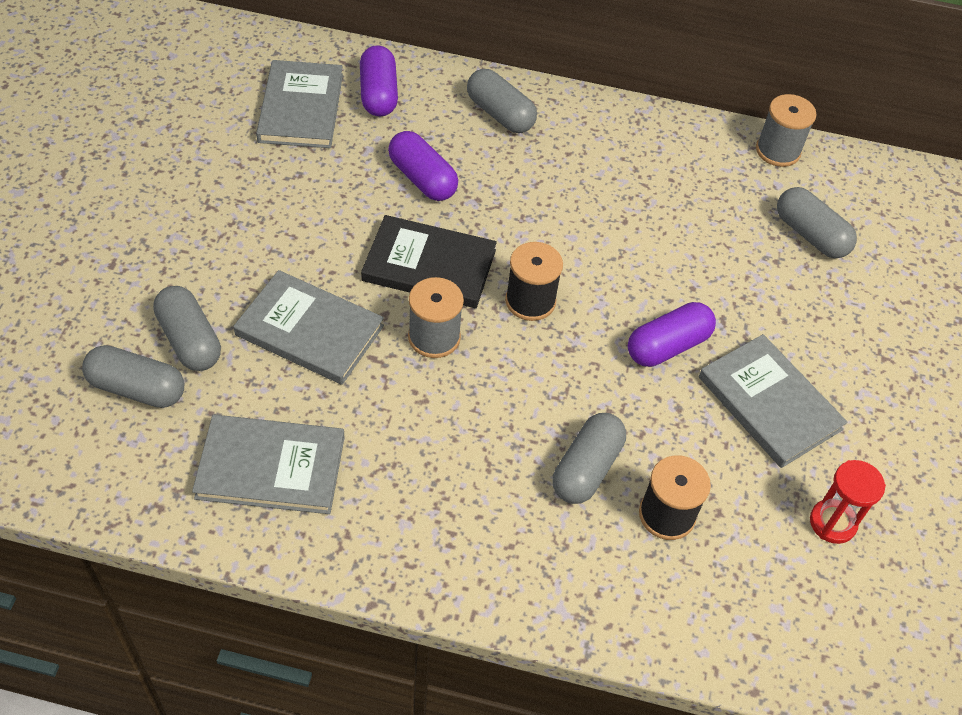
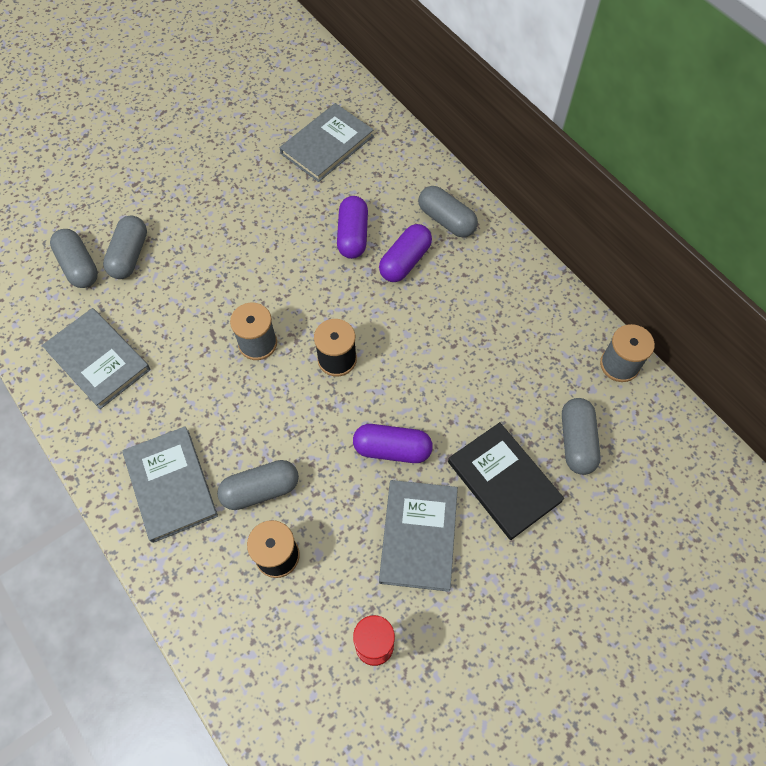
camera: 45 degrees right, 10 degrees up
(309, 330) = (195, 292): grey book -> grey book (170, 485)
(378, 94) = (382, 162): purple capsule -> purple capsule (405, 261)
(429, 265) = (300, 295): black book -> black book (504, 481)
(500, 114) = (446, 220): grey capsule -> grey capsule turned 45 degrees counterclockwise

